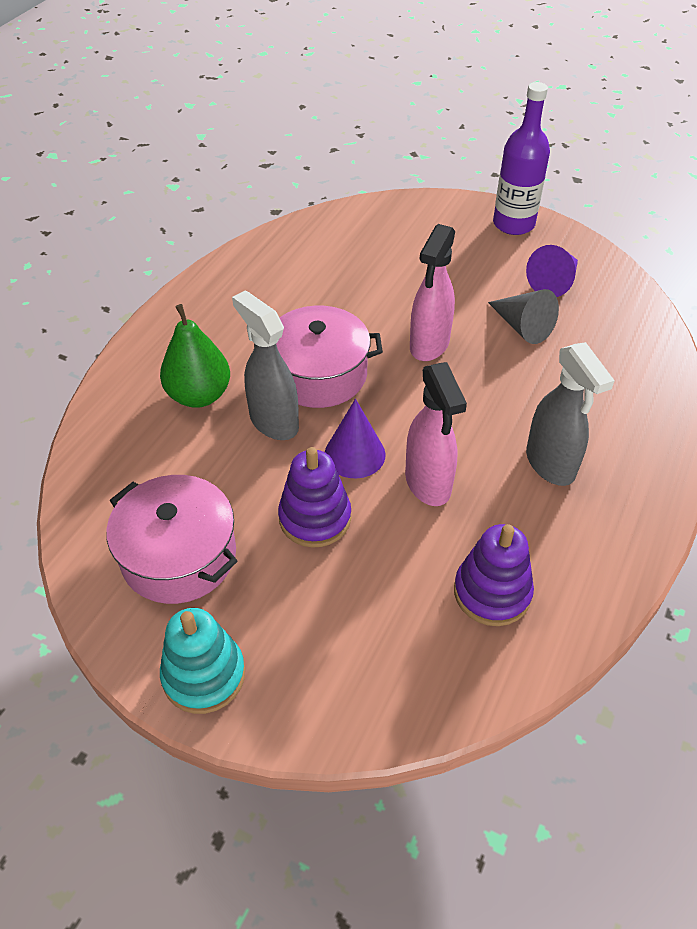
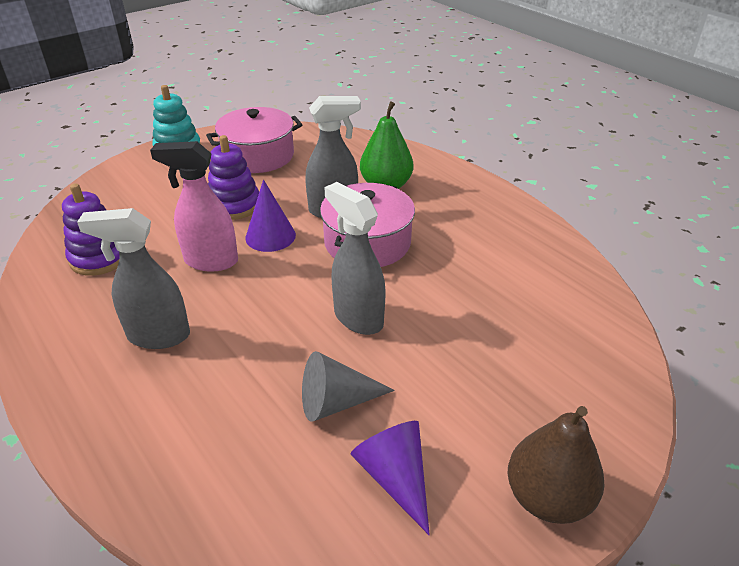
camera: 115 degrees right, 10 degrees down
(429, 345) = (358, 317): pink spray bottle -> grey spray bottle
(513, 224) = (547, 497): purple bottle -> brown pear

